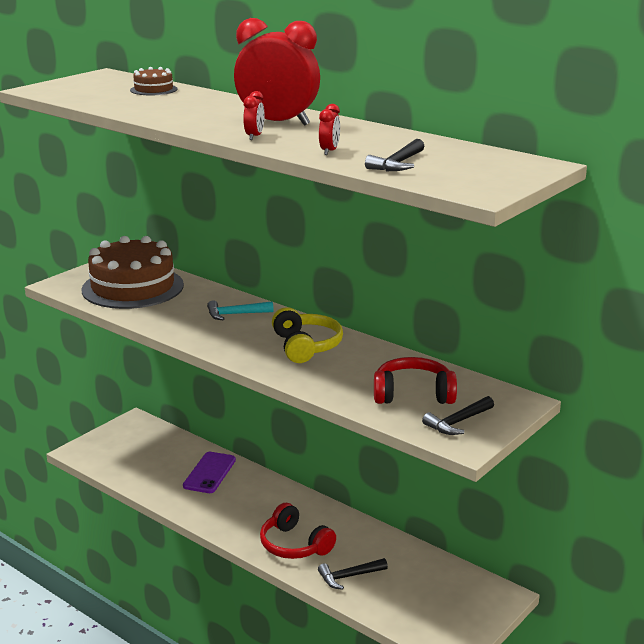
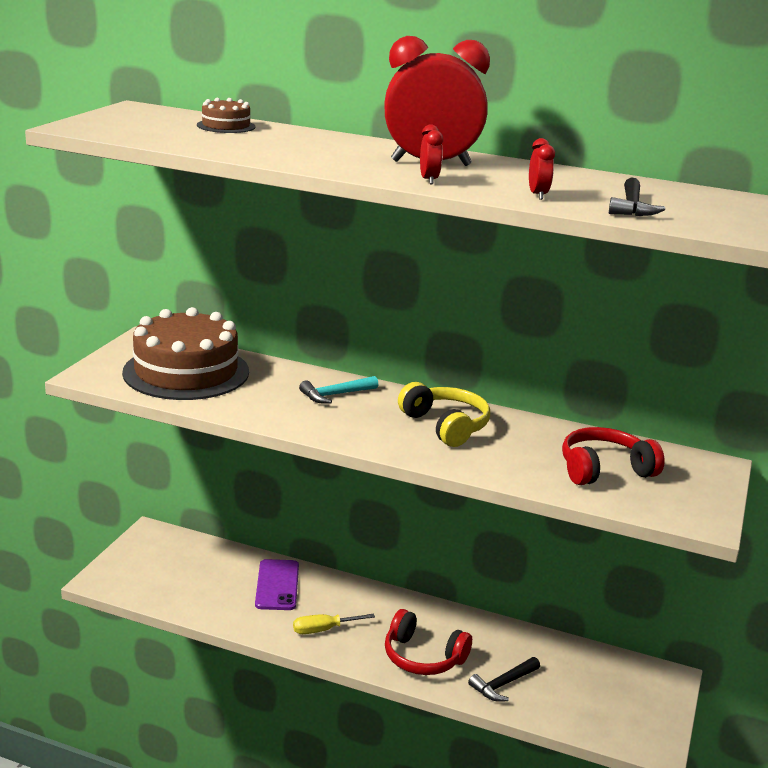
camera: 20 degrees left, 0 degrees up
(226, 512) = (323, 630): none -> yellow screwdriver
(457, 422) = (676, 497): black hammer -> none

